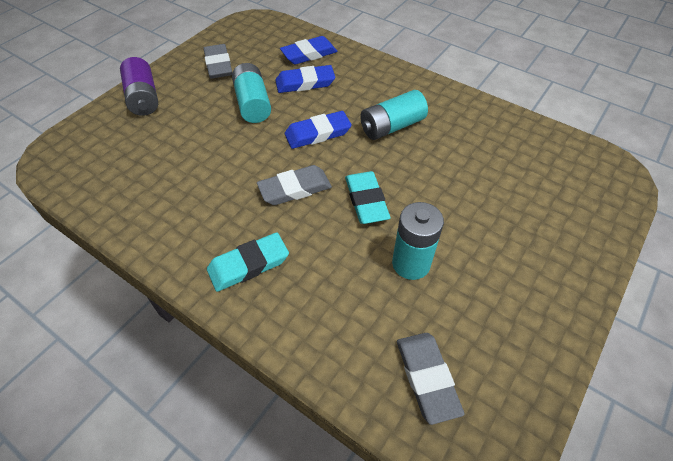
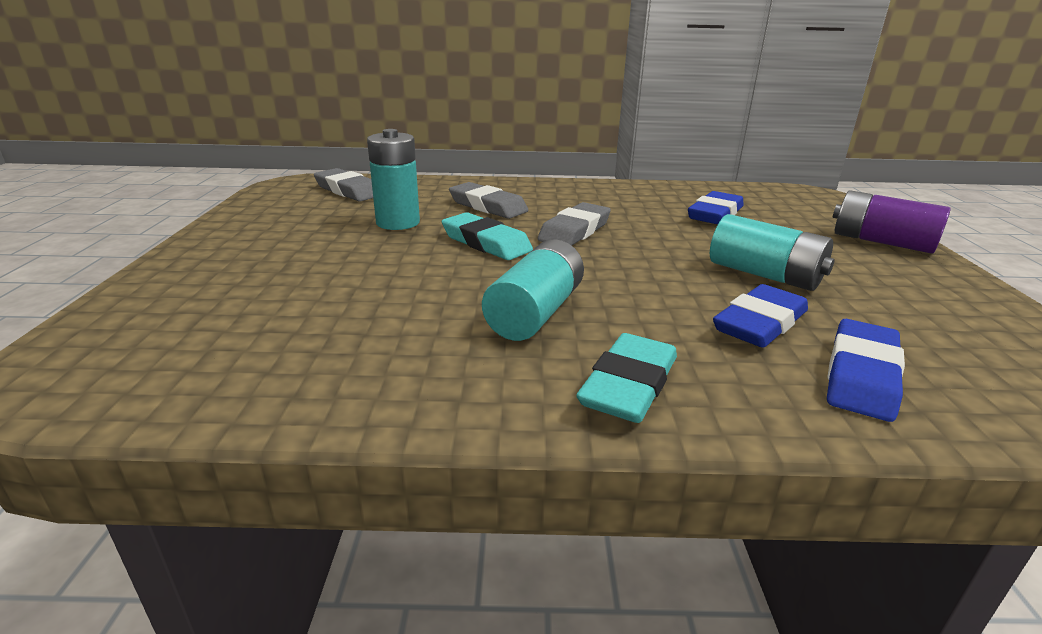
camera: 145 degrees right, 25 degrees down
(218, 65) = (922, 300): grey eraser -> grey eraser (488, 206)
(248, 265) = (544, 194): turquoise eraser -> turquoise eraser (629, 385)
(318, 133) = (627, 274): blue eraser -> blue eraser (715, 214)

